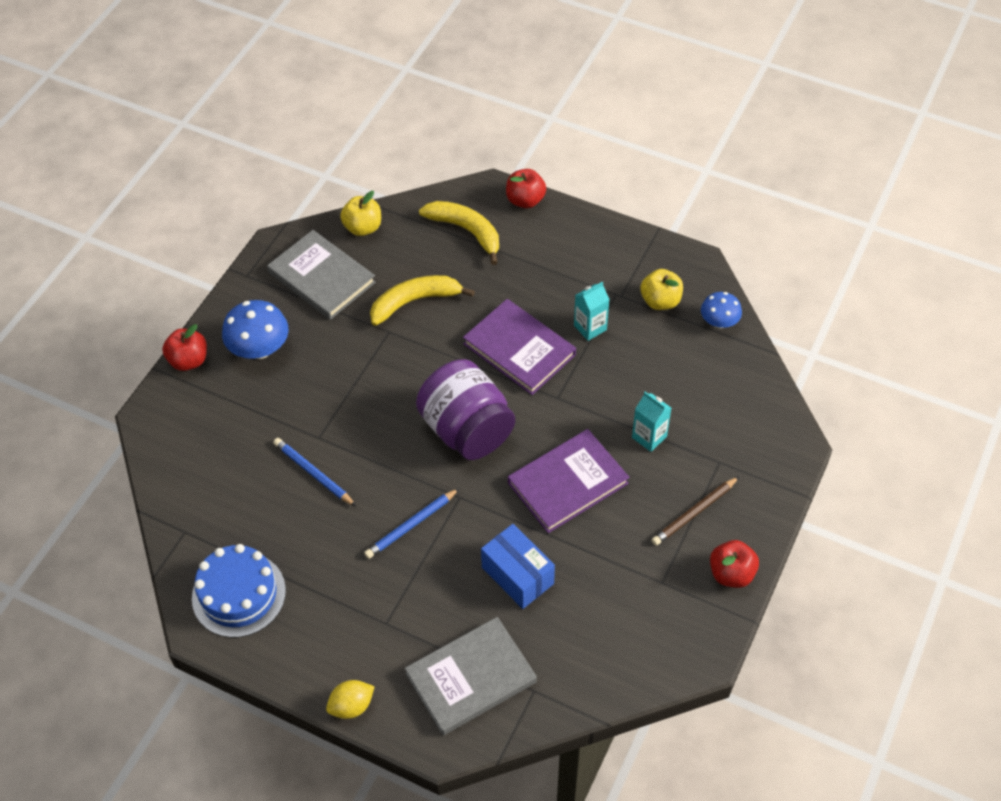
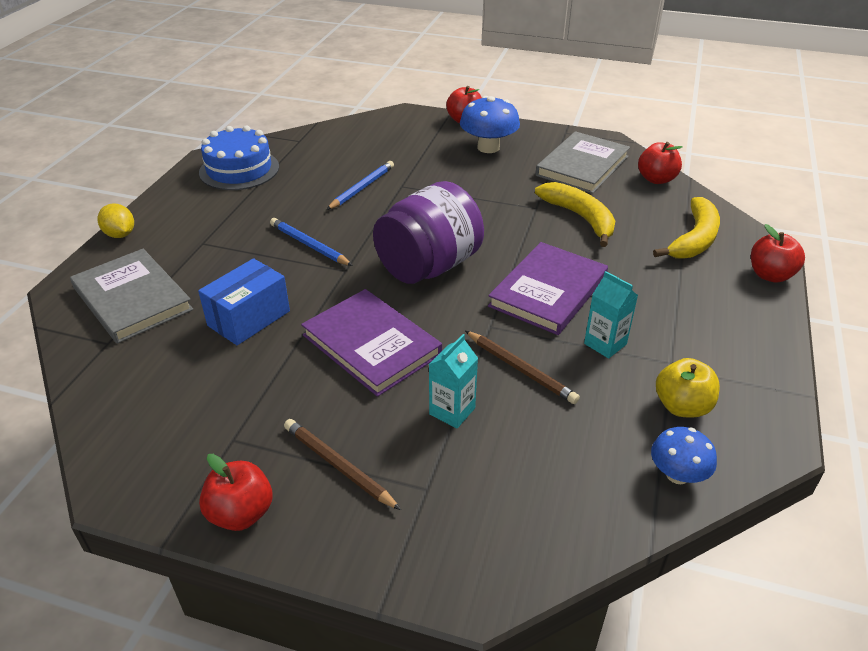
camera: 80 degrees right, 15 degrees down
(363, 228) = (656, 179): yellow apple -> red apple
(611, 387) = (520, 369): none -> brown pencil

